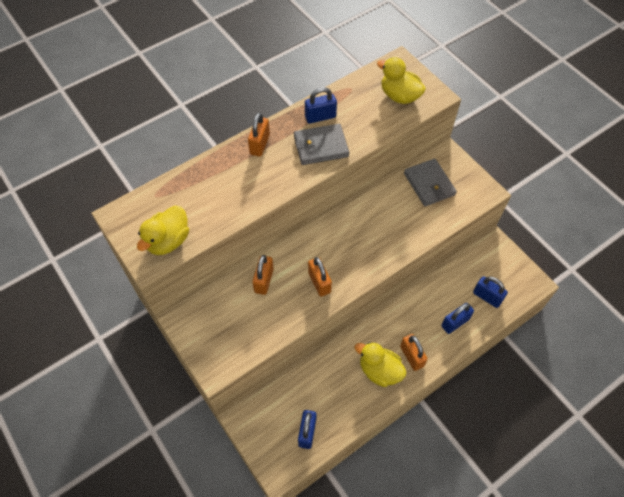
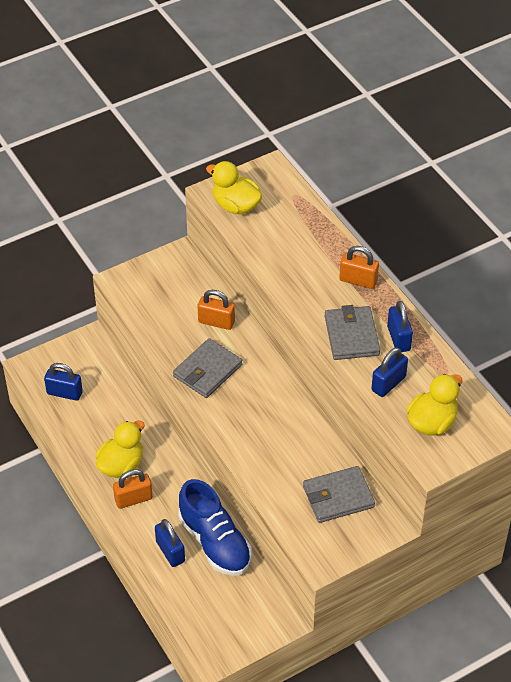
camera: 95 degrees right, 10 degrees down
(319, 282) = (207, 370): orange padlock -> grey wallet
(440, 292) = (215, 542): none -> blue shoe
(487, 297) = (201, 594): blue padlock -> blue padlock (388, 383)

